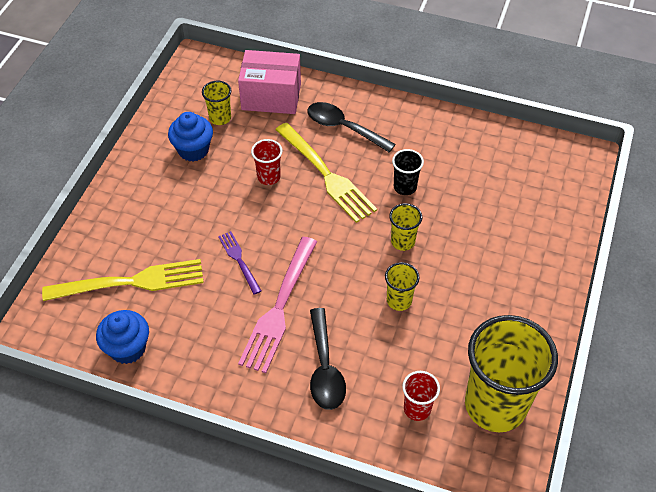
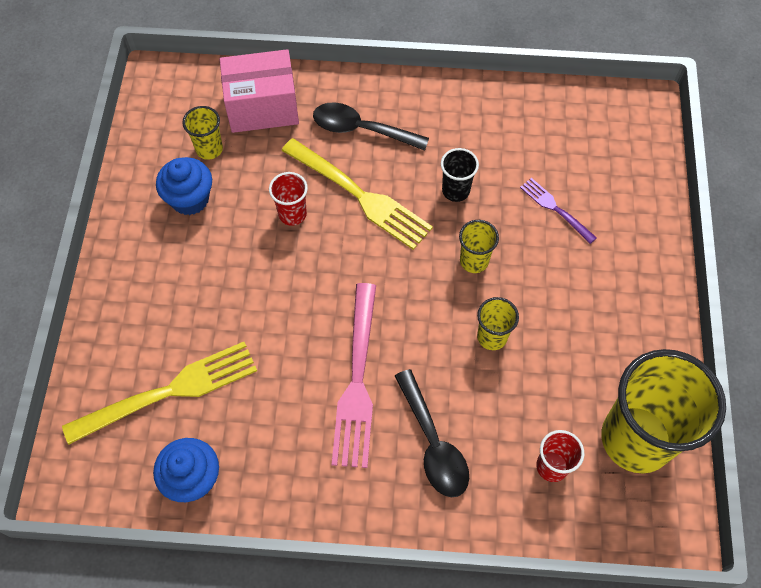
camera: 15 degrees left, 10 degrees up
(239, 260) = (291, 331): purple fork -> purple fork (555, 209)

